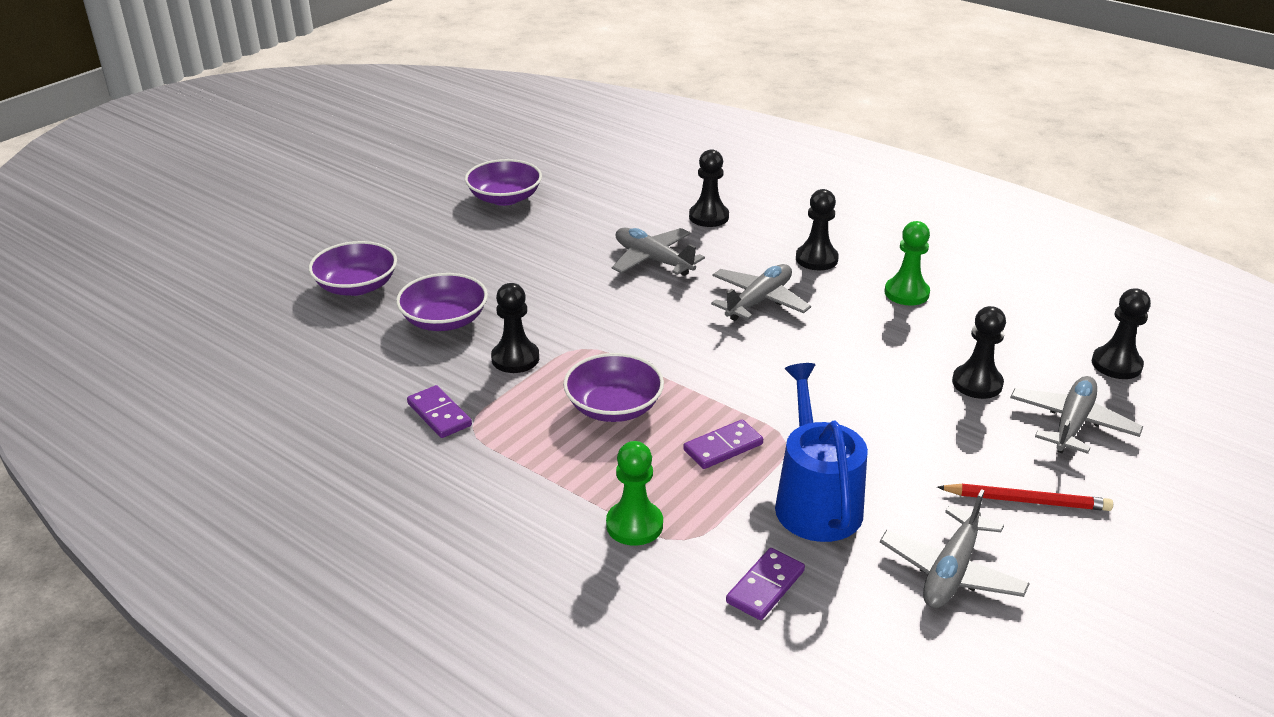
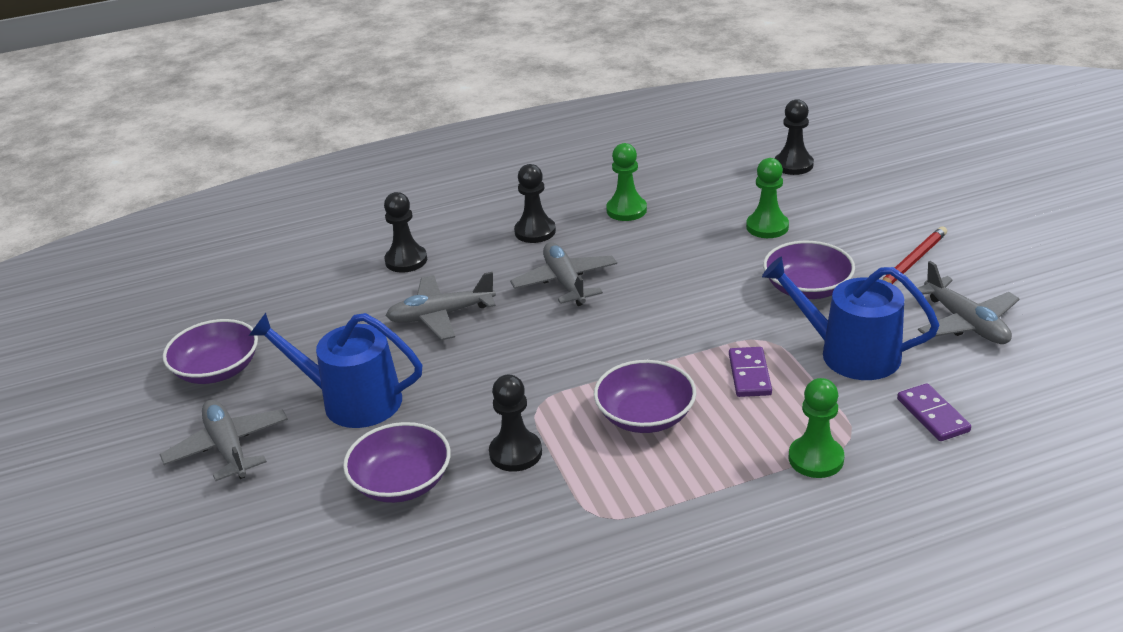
camera: 55 degrees left, 0 degrees up
(356, 286) = (264, 531): purple bowl -> purple bowl (807, 288)
(439, 414) = (561, 534): purple domino -> none
(516, 264) = (352, 401): none -> blue watering can
(977, 383) = (767, 227): black pawn -> green pawn
(1072, 424) = (843, 209): grey plane -> grey plane (228, 448)

